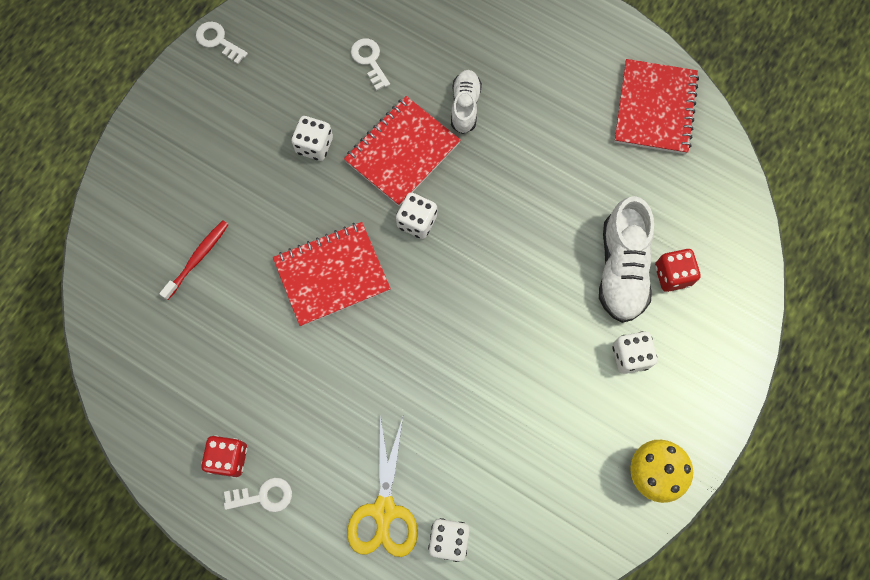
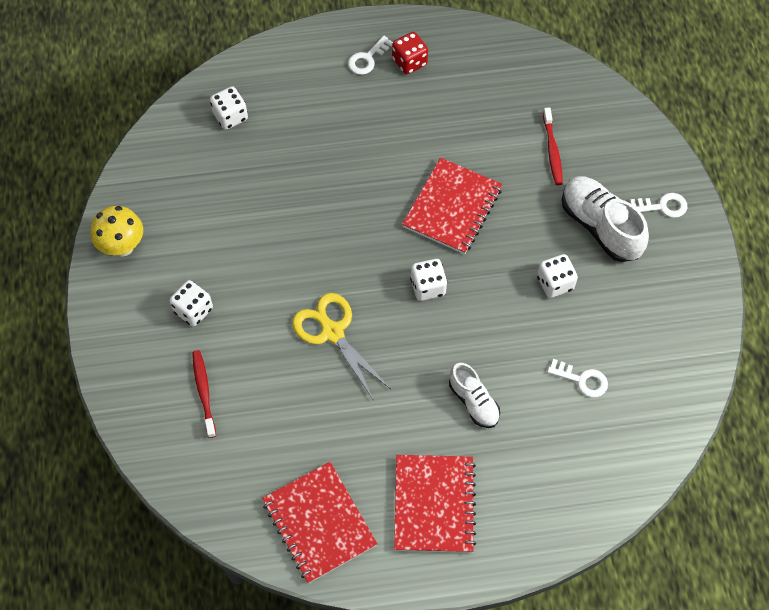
camera: 140 degrees right, 10 degrees down
(218, 41) = (709, 303): white key -> white key (662, 206)
(384, 511) = (285, 102): yellow scissors -> yellow scissors (332, 332)
(402, 152) = (486, 328): red notebook -> red notebook (434, 504)
(621, 269) = (246, 367): white shoe -> white shoe (600, 226)
(672, 275) = (204, 392): red dice -> red toothbrush

